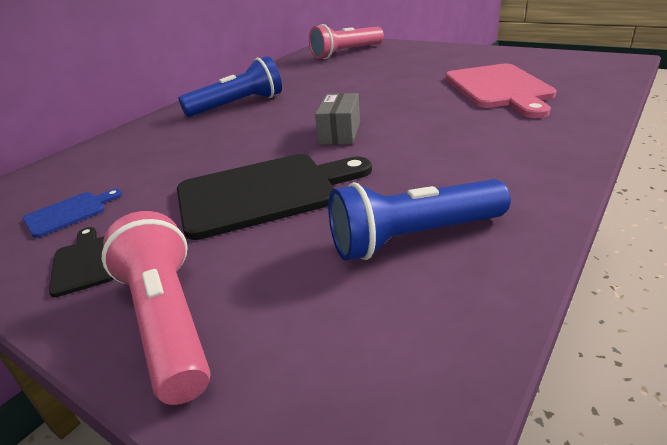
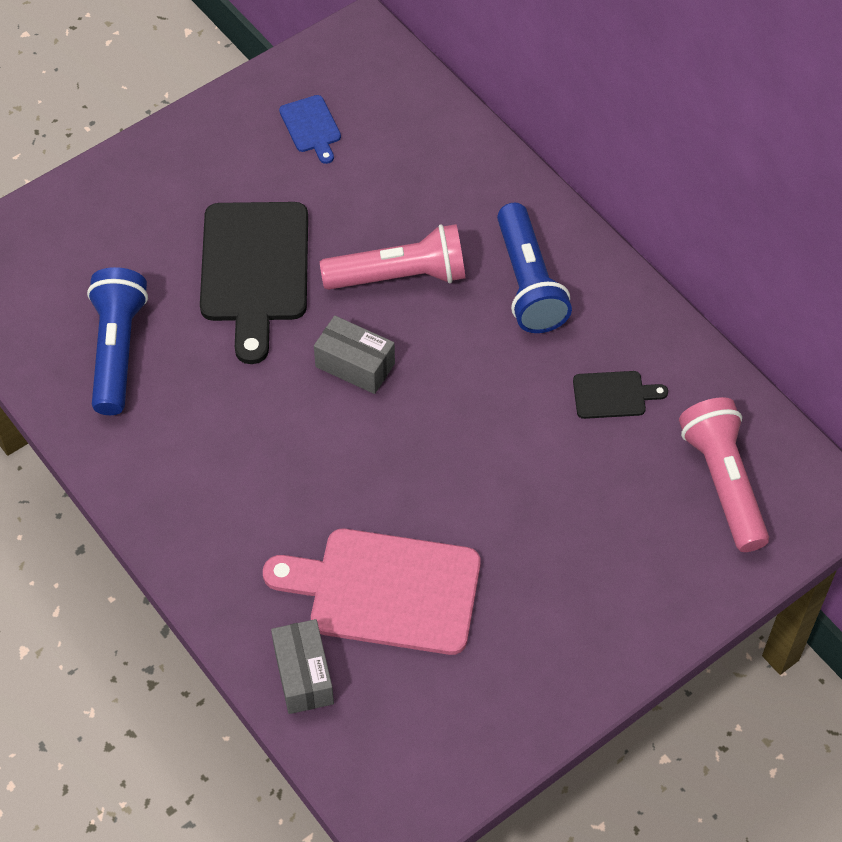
camera: 105 degrees right, 25 degrees up
(85, 262) = (218, 145): black cutting board -> black cutting board (613, 395)
(168, 321) = (117, 193): pink flashlight -> pink flashlight (399, 276)
(588, 92) = (303, 675): none -> grey box

